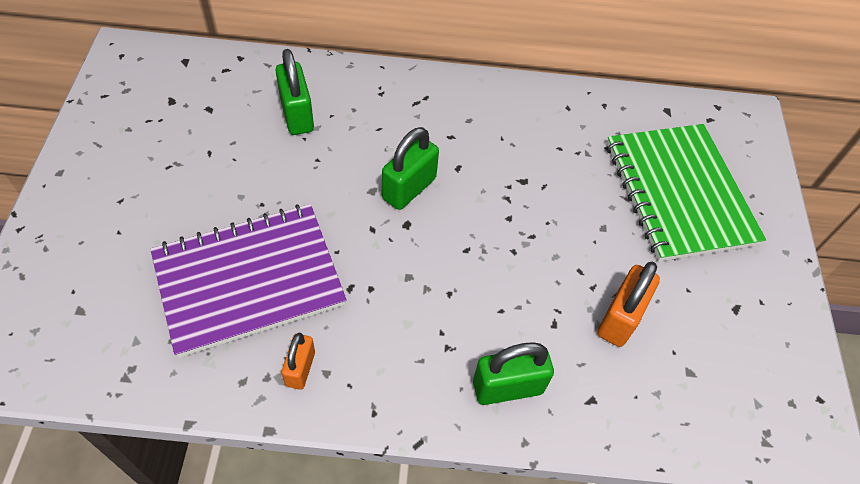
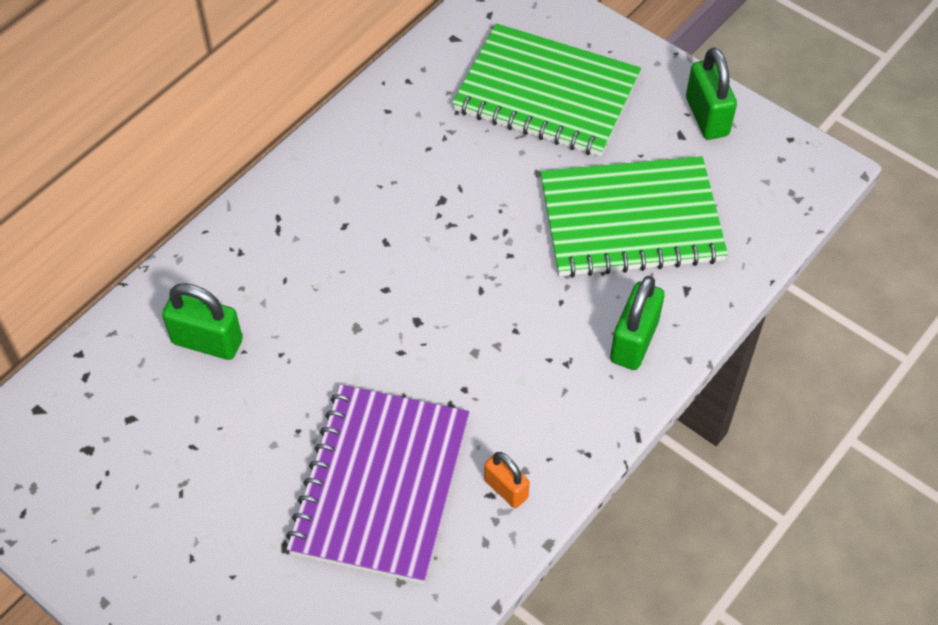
camera: 50 degrees left, 0 degrees up
(409, 188) = (378, 296): green padlock -> green padlock (707, 117)
(620, 318) = (631, 221): orange padlock -> green notebook

